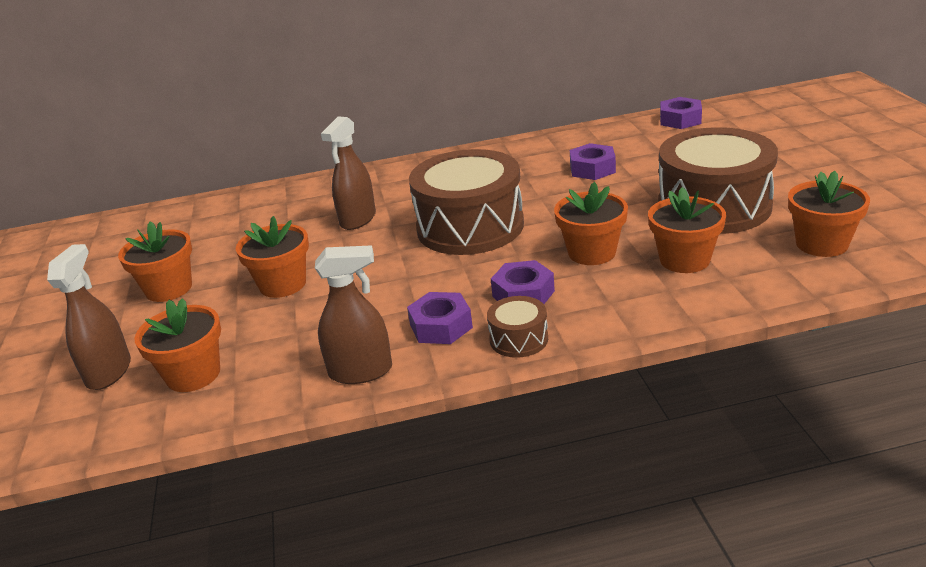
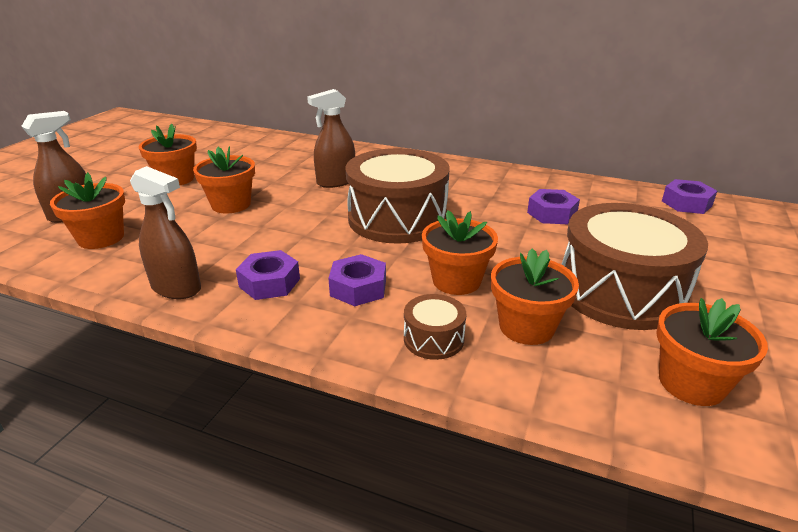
camera: 30 degrees right, 0 degrees up
(519, 339) = (302, 323): brown drum -> brown drum (433, 339)

